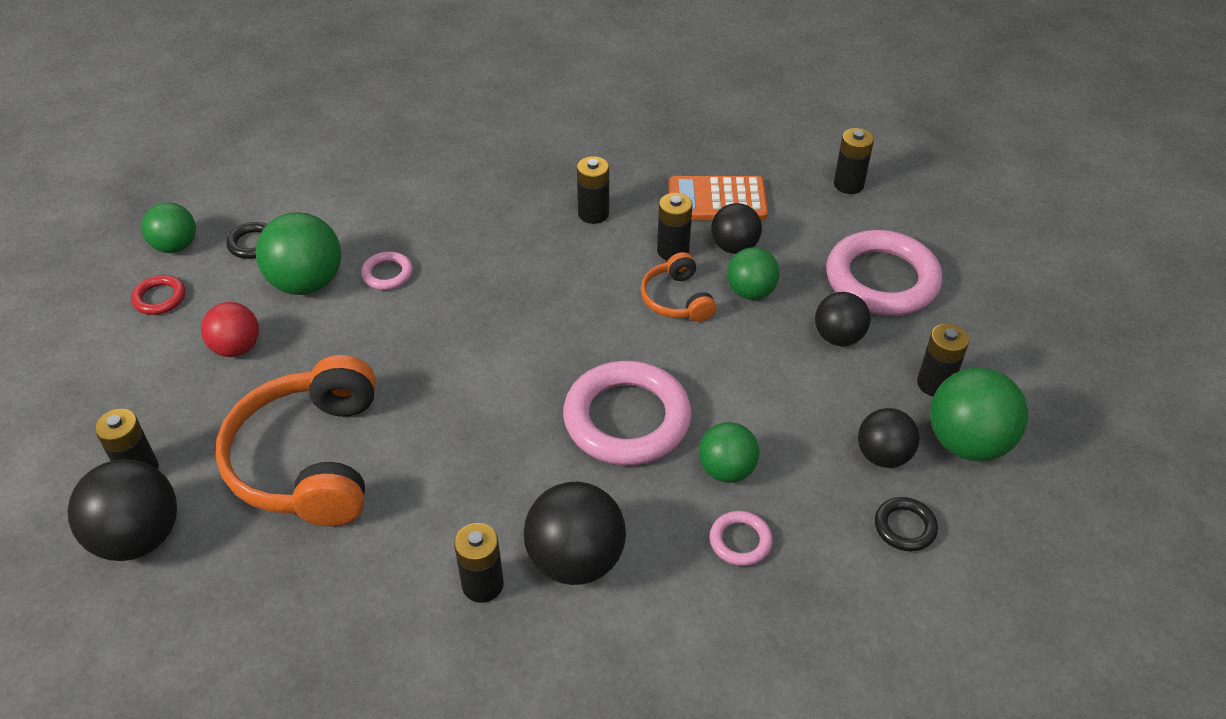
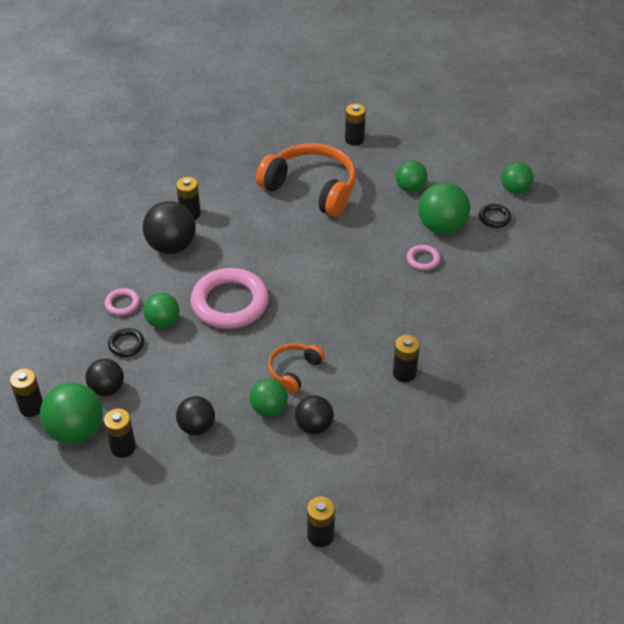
camera: 125 degrees right, 0 degrees up
(138, 537) = (315, 130): black ball -> none
(159, 298) = (473, 173): red ring -> none
(236, 348) = (410, 188): red ball -> green ball
(673, 251) = (337, 393): black battery -> black battery (31, 407)
(677, 299) = (294, 371): orange headphones -> orange headphones turned 75 degrees counterclockwise
(717, 200) = (366, 446): orange calculator -> none
(882, 280) = (218, 484): pink ring -> none
(904, 527) = (64, 368): black ring -> black ring (126, 344)

